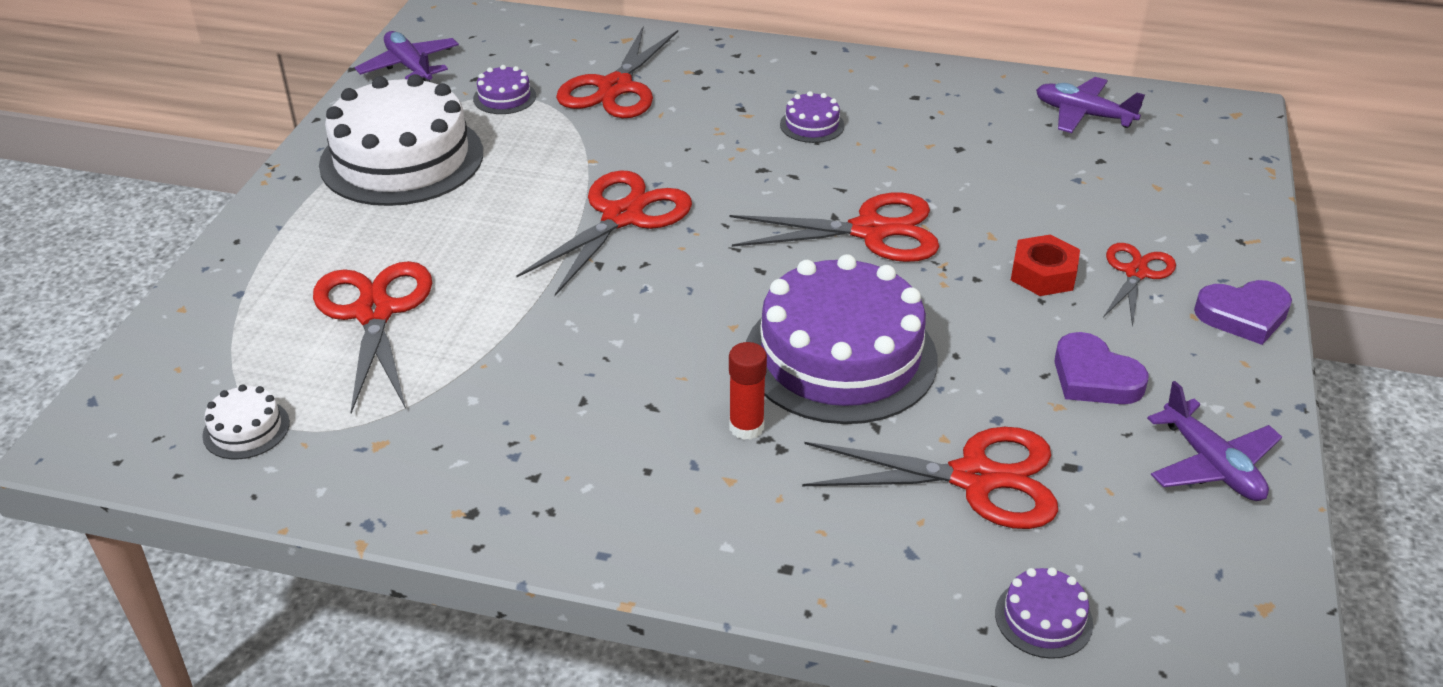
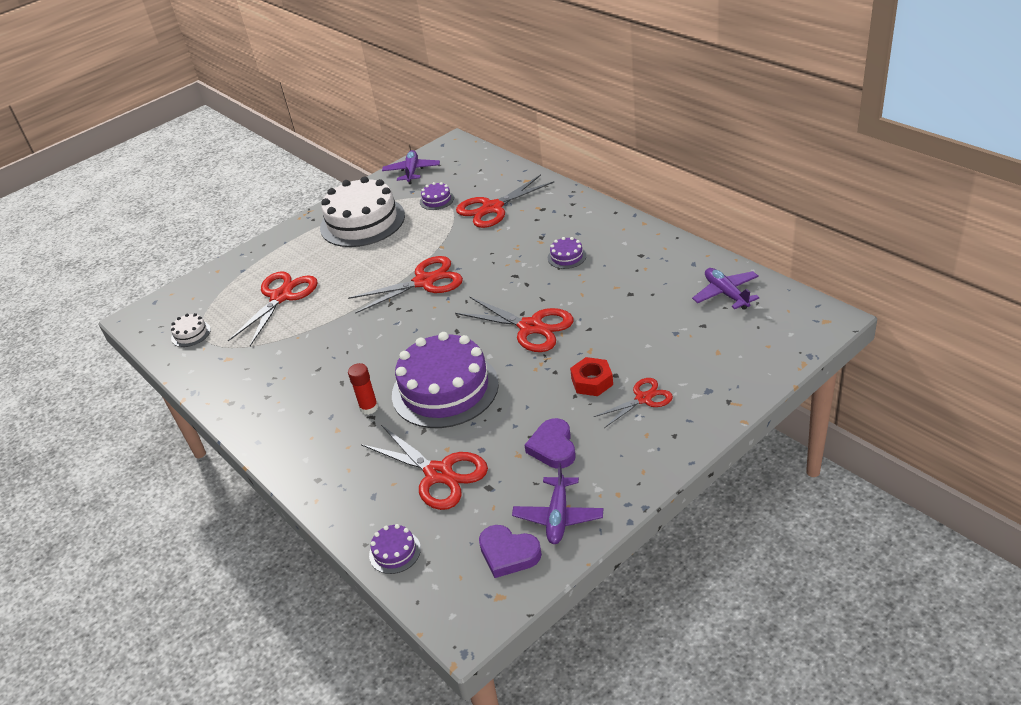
camera: 40 degrees right, 0 degrees up
(1243, 315) = (675, 445): purple heart -> purple heart (508, 554)

